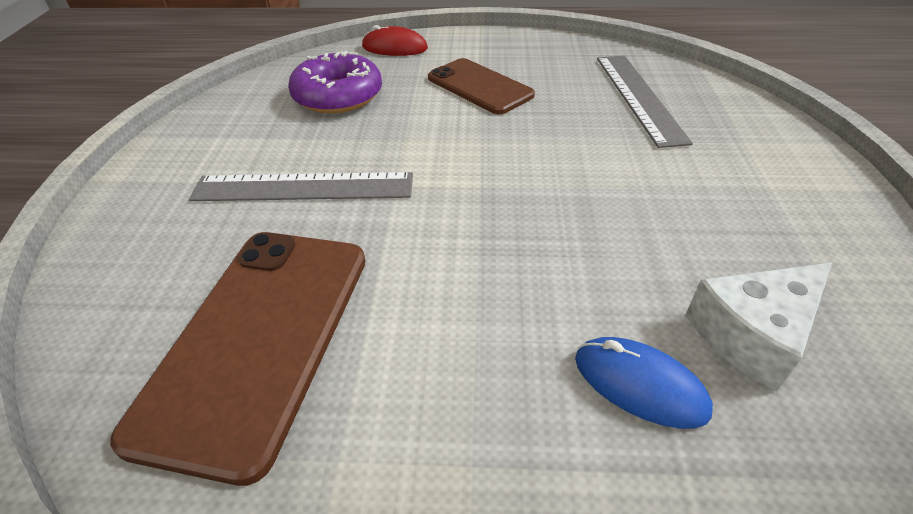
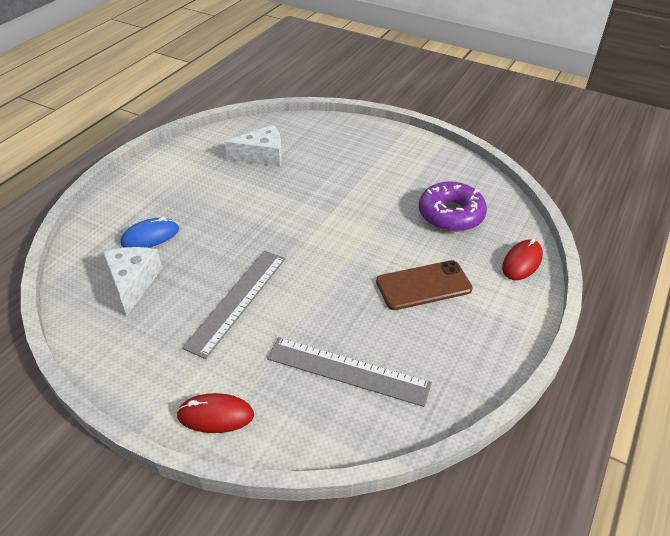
camera: 115 degrees right, 0 degrees up
(258, 339) = (262, 156): brown phone -> white cheese
(303, 187) = (353, 182): grey ruler -> grey ruler (237, 301)
(793, 150) = (215, 415): none -> red mouse

